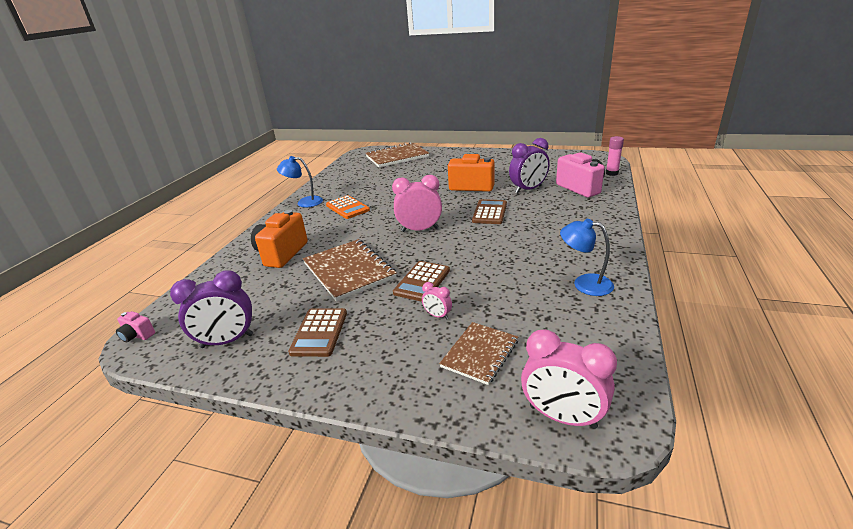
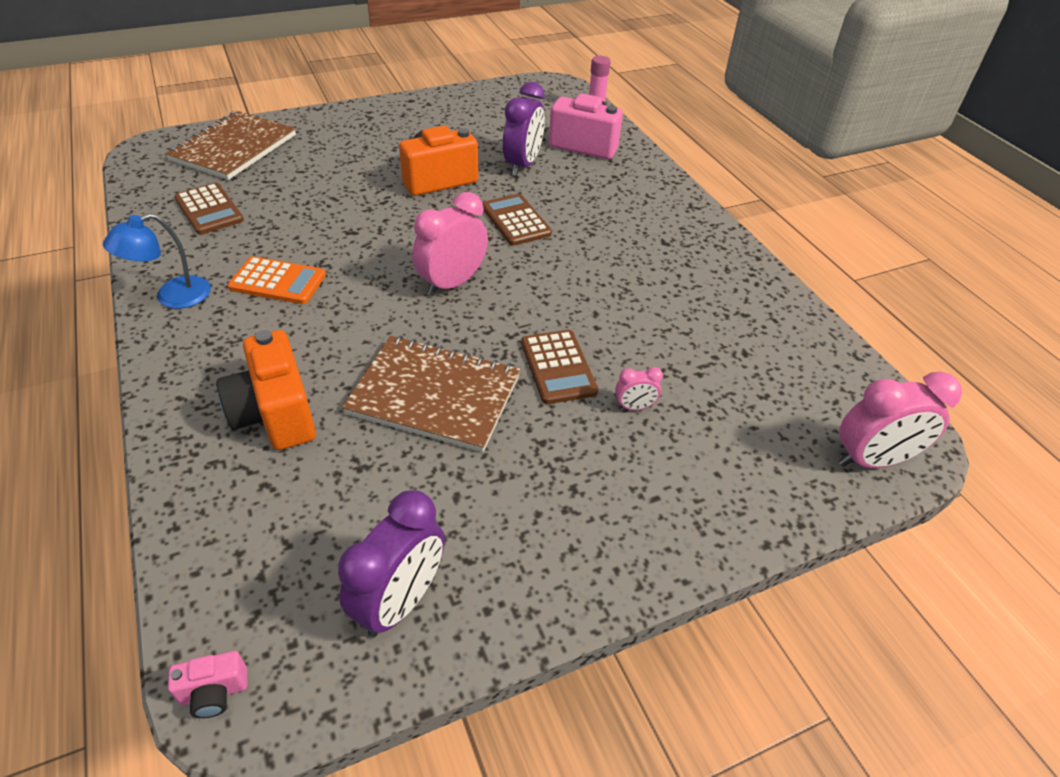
camera: 45 degrees left, 15 degrees up
(319, 332) = (520, 509): brown calculator -> brown calculator (209, 209)
(479, 353) = (733, 432): brown notebook -> none
(584, 283) = (732, 291): blue lamp -> none

